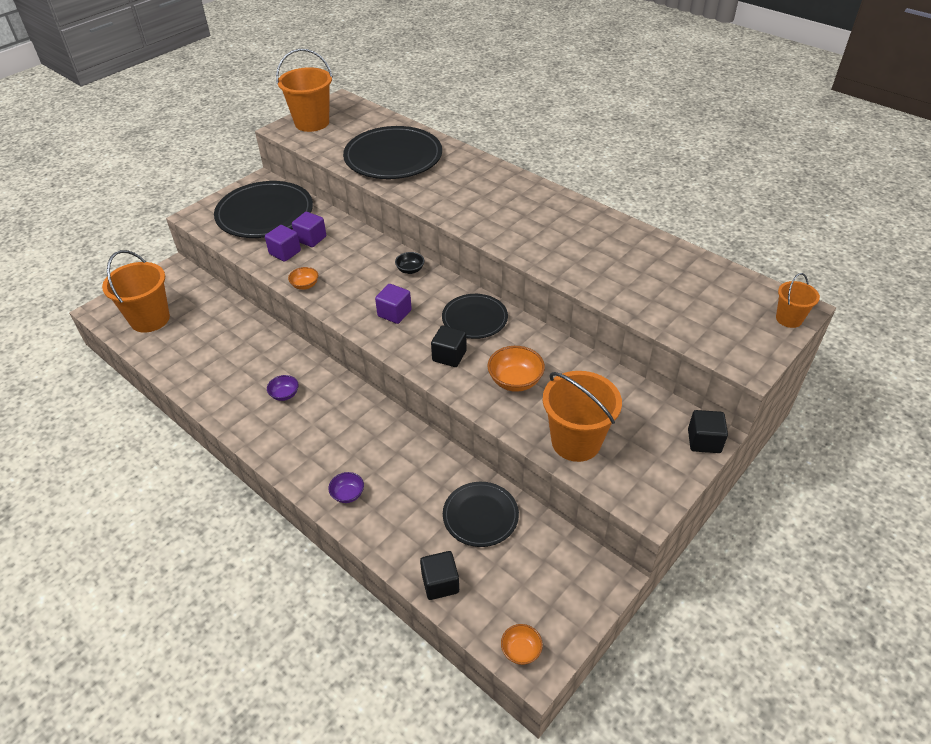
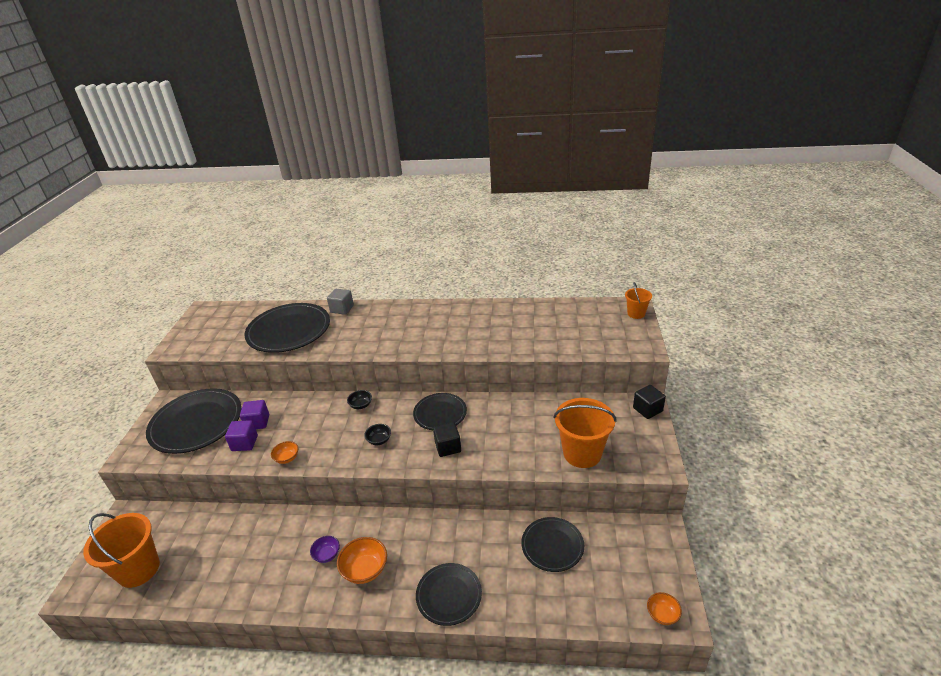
camera: 35 degrees left, 10 degrees down
(312, 123) = (193, 334): orange bucket -> none
(348, 494) = (449, 595): purple bowl -> black plate
(394, 313) = (379, 440): purple cube -> black bowl
(440, 583) = (572, 610): black cube -> none
(462, 157) = (342, 309): none -> grey cube
(515, 381) = (507, 438): orange bowl -> orange bowl (365, 570)

